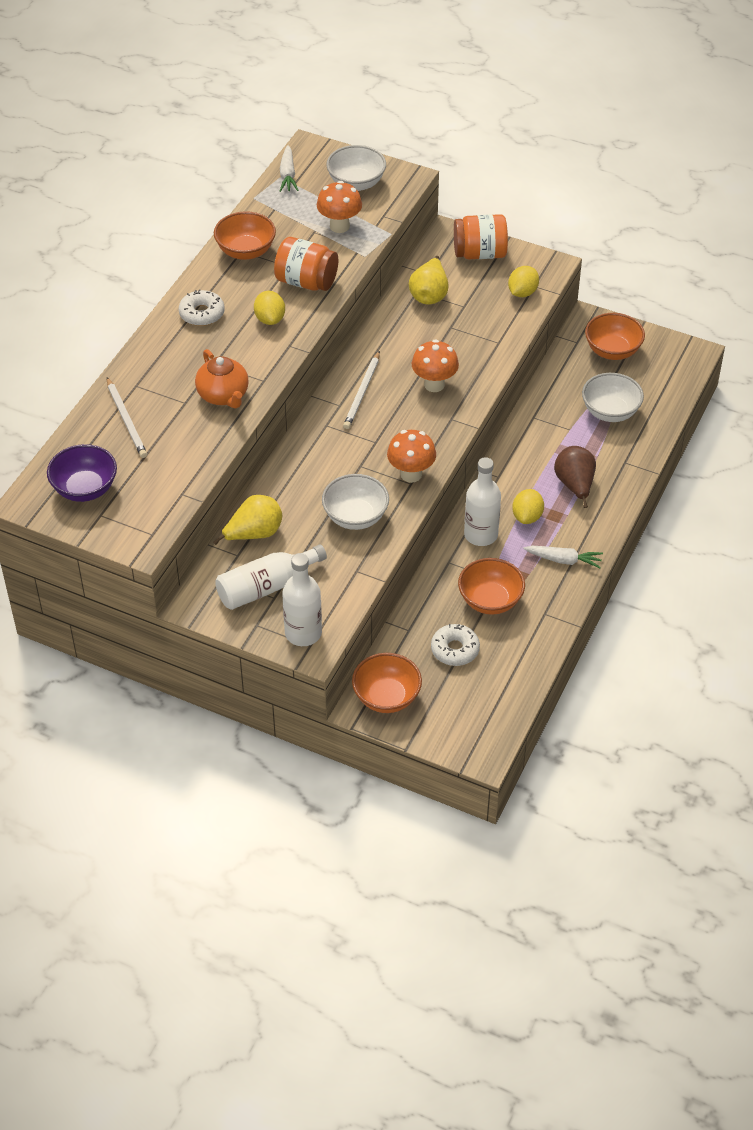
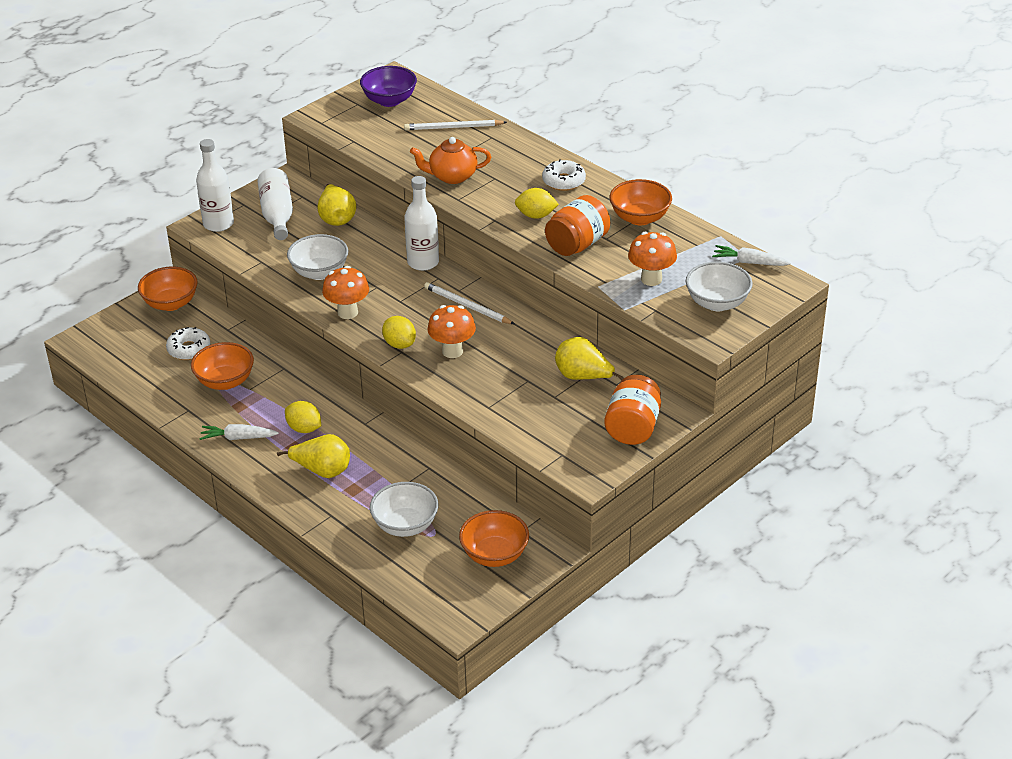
camera: 110 degrees right, 10 degrees down
(481, 535) = (301, 394): white bottle -> white bottle (423, 262)
(522, 292) = (555, 443): yellow lemon -> yellow lemon (399, 344)
(564, 560) = (238, 438): white carrot -> white carrot turned 60 degrees clockwise
(575, 485) = (322, 471): brown pear -> yellow pear

